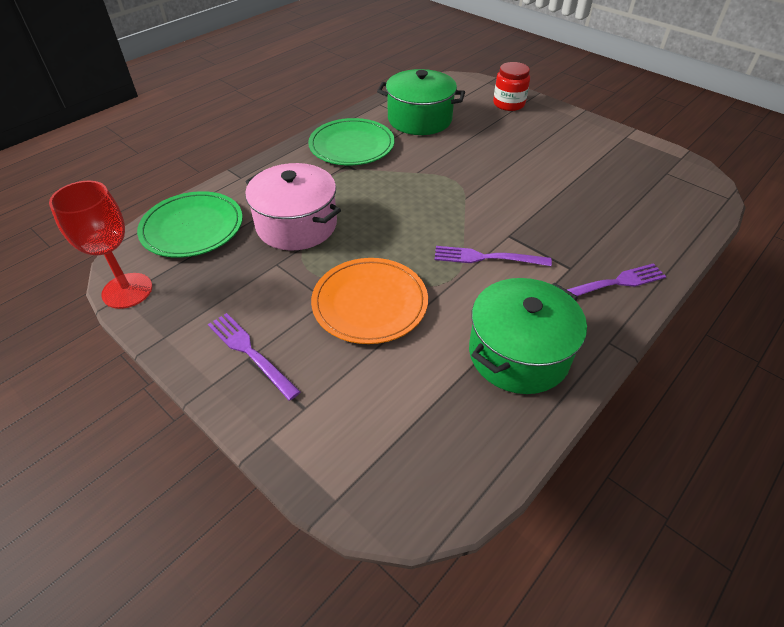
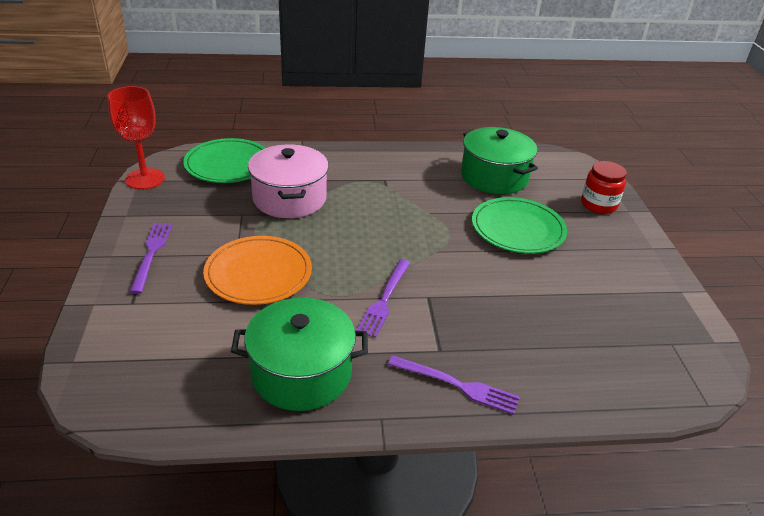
camera: 40 degrees right, 10 degrees down
(351, 145) = (408, 168): green plate -> green plate (518, 229)
(487, 257) = (384, 299): purple fork -> purple fork turned 120 degrees counterclockwise

